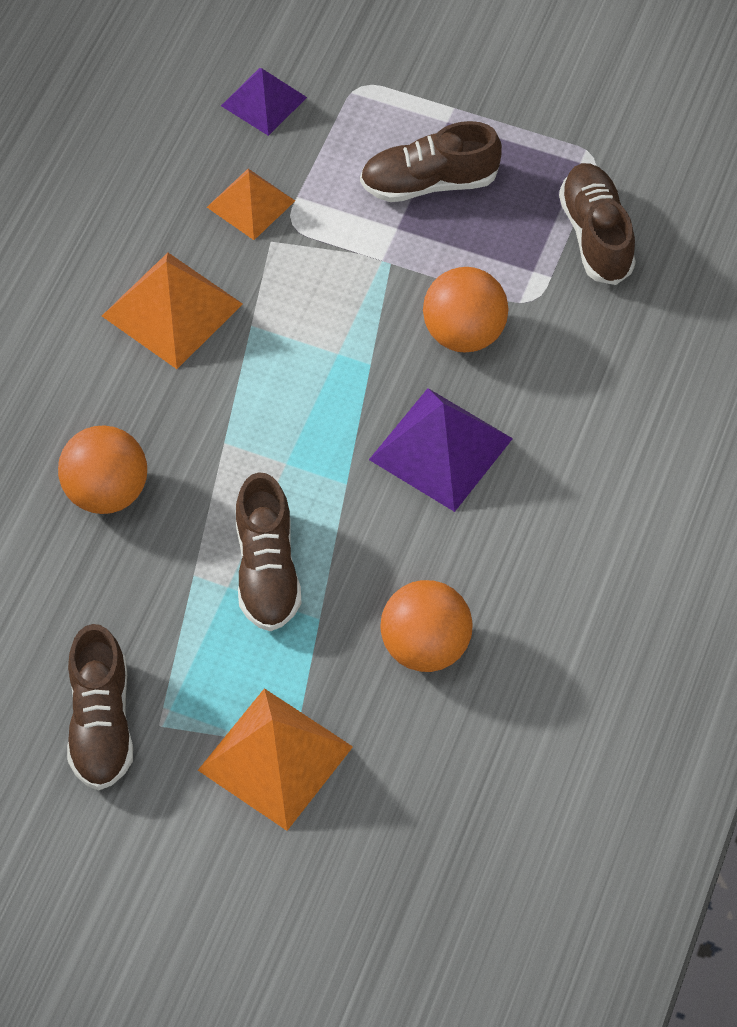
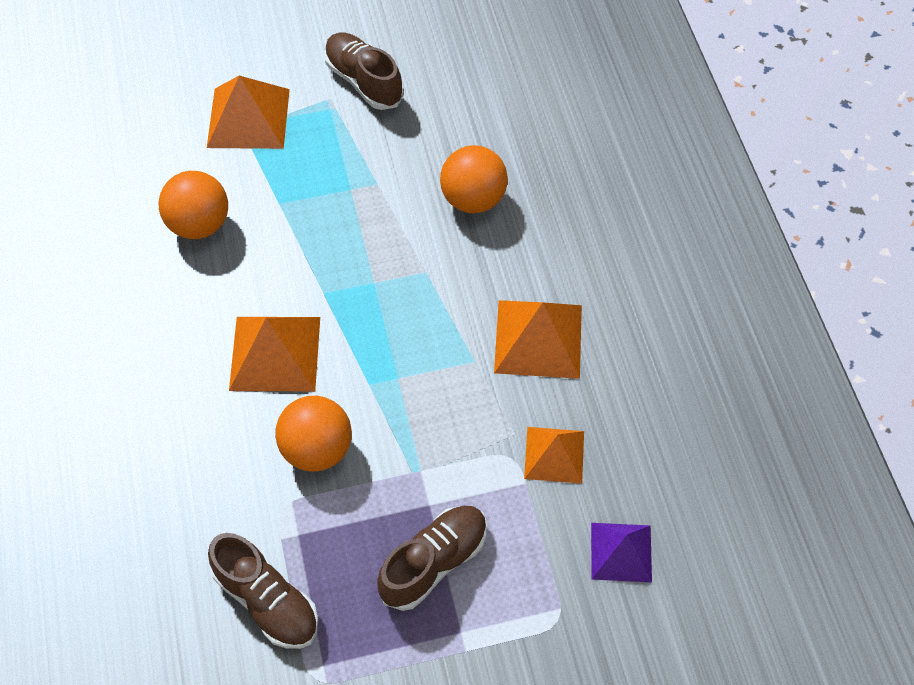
camera: 145 degrees right, 0 degrees up
(267, 570) = (333, 212): brown shoe -> none
(440, 448) = (275, 353): purple pyramid -> orange pyramid

